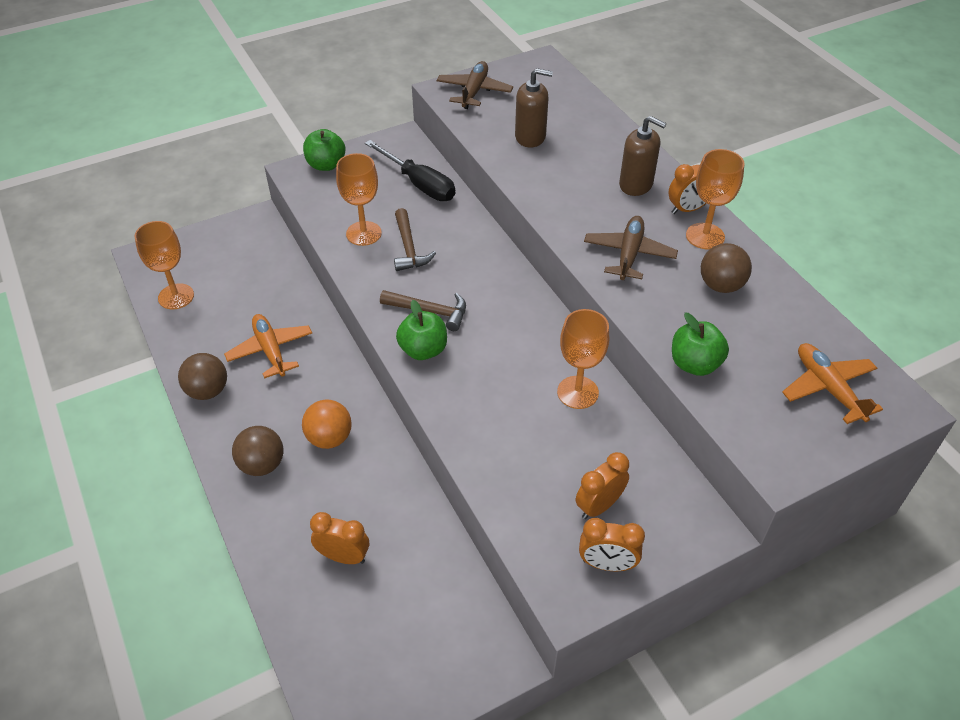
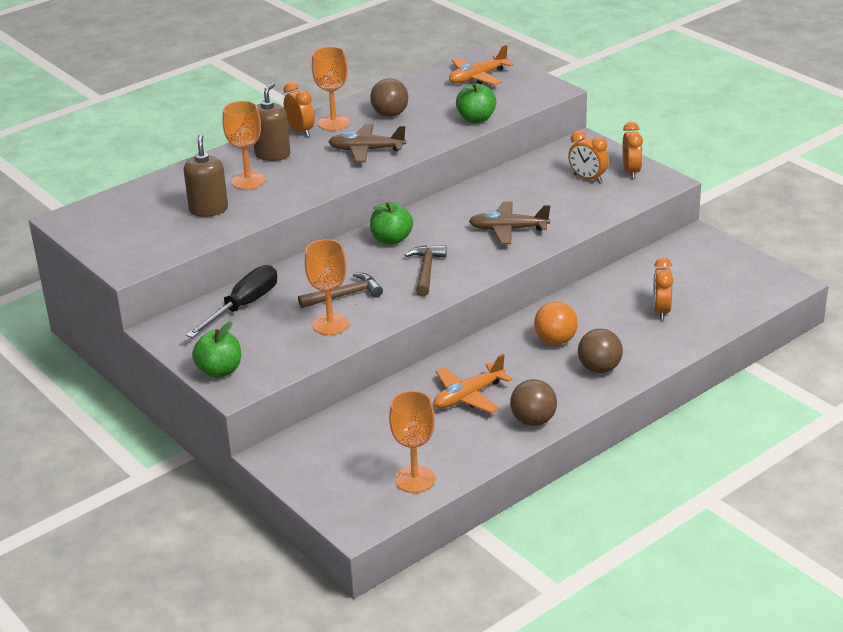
camera: 100 degrees left, 15 degrees down
(423, 350) = (473, 266): green apple -> green apple (391, 239)
(474, 91) = (129, 250): brown plane -> brown plane (508, 229)
(577, 392) = (489, 195): orange goblet -> orange goblet (248, 181)

